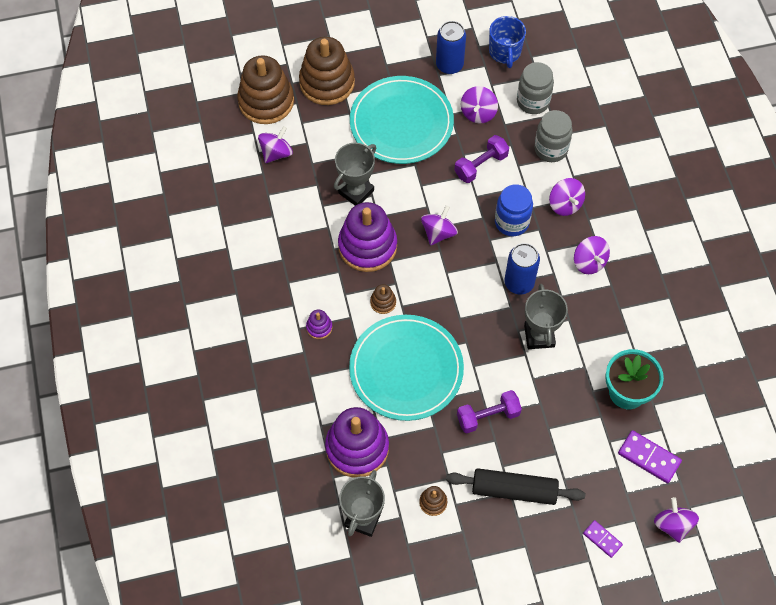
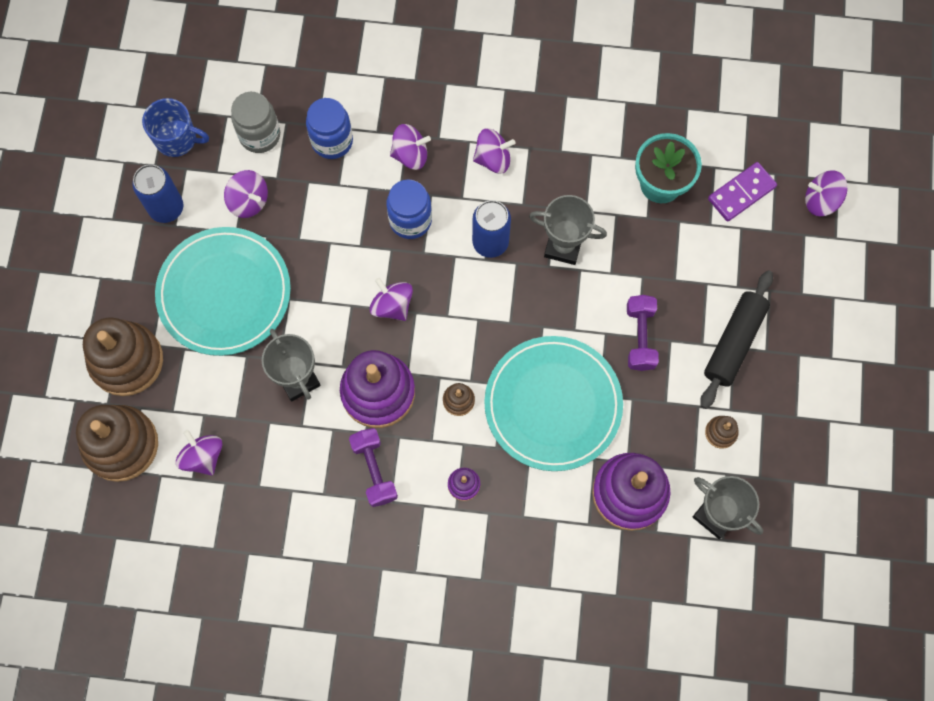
camera: 70 degrees left, 10 degrees up
(481, 165) = (322, 225): purple dumbbell -> purple dumbbell (374, 470)
(550, 149) = (332, 141): grey jar -> blue jar
(602, 539) = (815, 275): purple domino -> none

